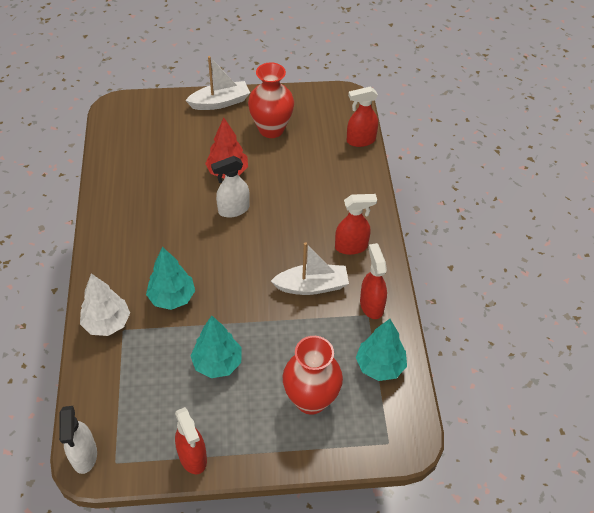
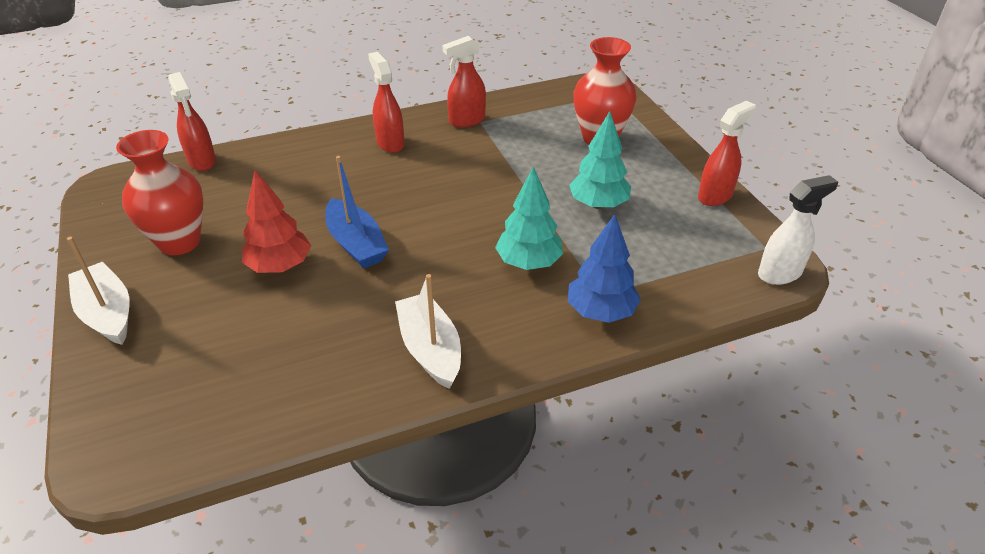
camera: 105 degrees left, 10 degrees down
(107, 323) = (601, 312): white tree -> blue tree
(233, 210) = (356, 244): white spray bottle -> blue boat
(312, 286) = (459, 160): white boat -> white boat (430, 349)
(380, 366) = (536, 107): turquoise tree -> none

